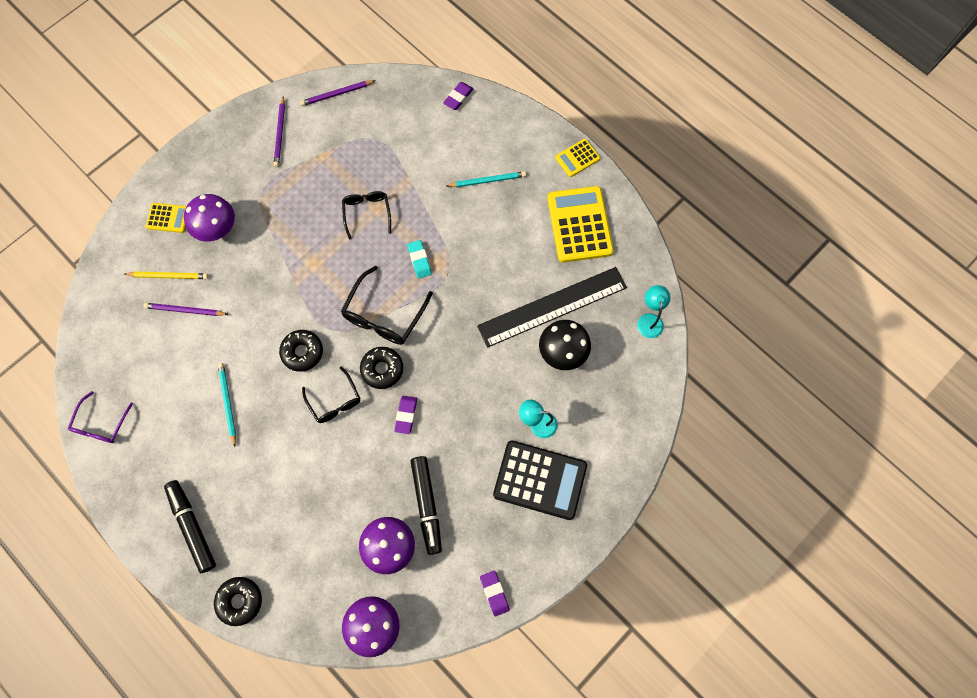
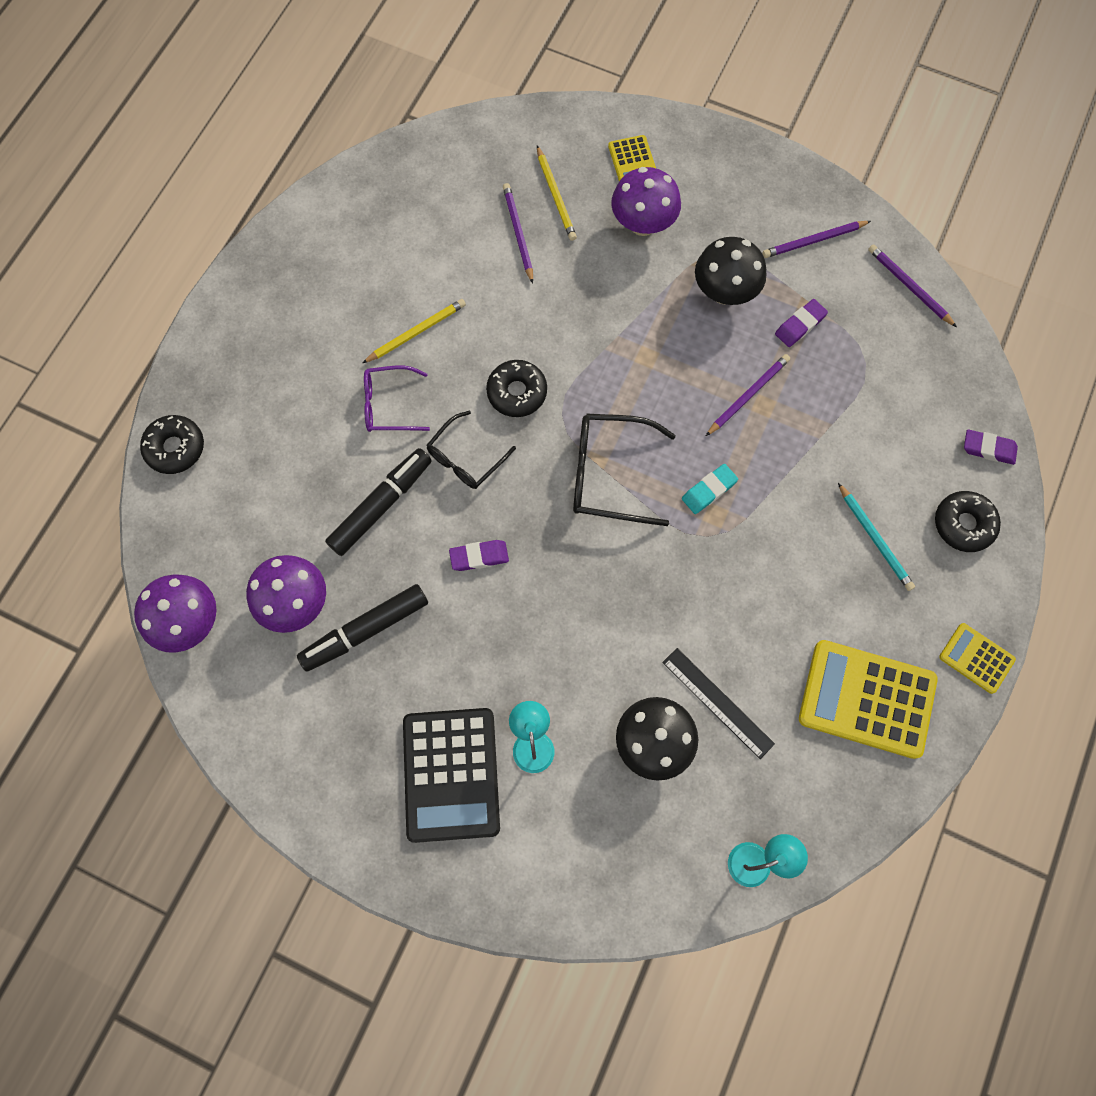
camera: 70 degrees right, 0 degrees up
(101, 424) = (341, 205): purple glasses -> purple glasses (389, 405)
(192, 526) = (249, 357): black marker -> black marker (381, 505)
(228, 403) = (416, 332): turquoise pencil -> yellow pencil
(290, 199) = (724, 292): none -> black mushroom
(367, 213) = (748, 395): black glasses -> purple pencil
(382, 369) = (531, 501): black donut -> black donut (963, 524)
(494, 593) = (275, 765): purple eraser -> purple eraser (800, 325)
(552, 306) = (718, 702): black ruler -> black ruler, size x0.55
(579, 224) = (866, 699): yellow calculator -> yellow calculator turned 135 degrees counterclockwise

